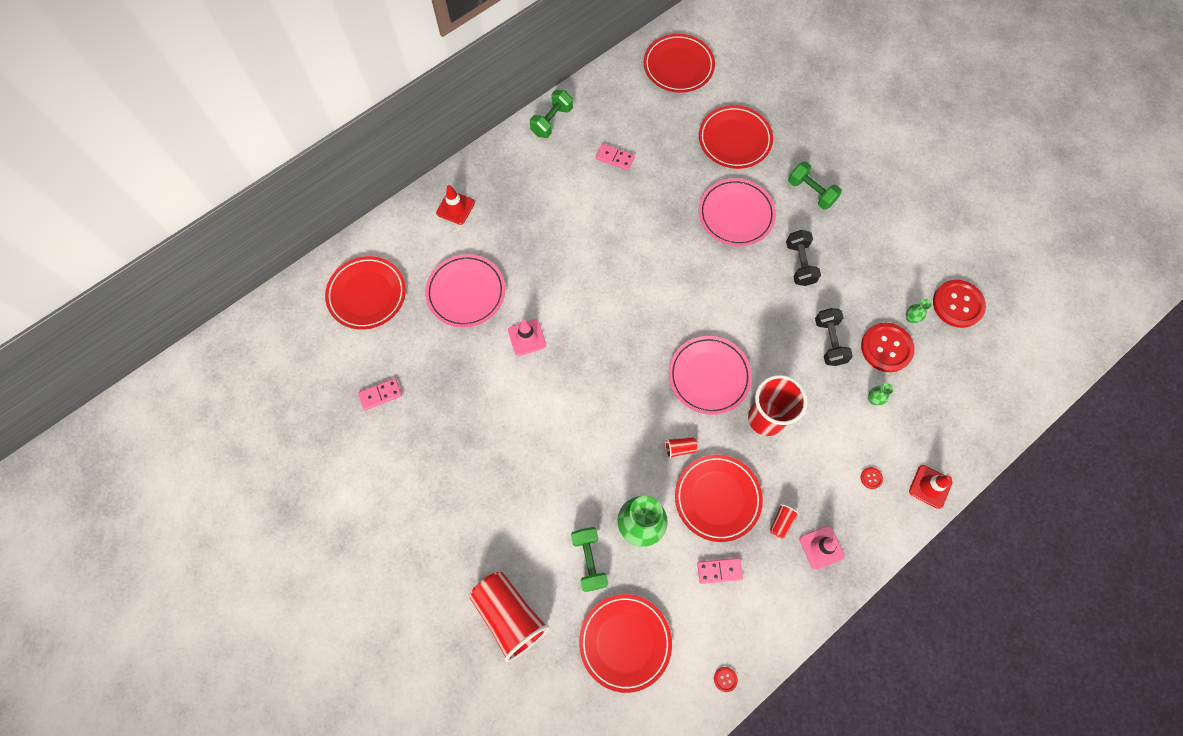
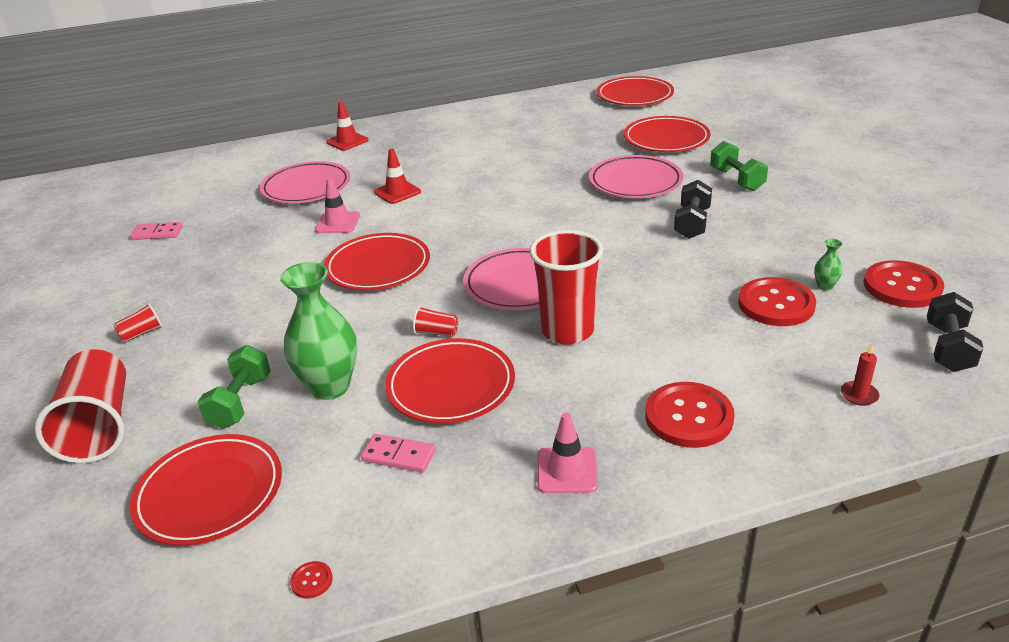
camera: 25 degrees right, 35 degrees down
(367, 294) = (215, 175): red plate -> red plate (378, 267)
(552, 121) = (483, 109): green dumbbell -> none
(615, 158) = (528, 134): pink domino -> none
(781, 522) = (523, 429): red cup -> red cup (142, 333)
(829, 342) = (696, 285): black dumbbell -> black dumbbell (948, 348)
(871, 478) = (688, 417): red button -> red button, size x2.49
(873, 400) = (733, 344): green vase -> none
(930, 486) = (783, 447): red traffic cone -> red traffic cone (397, 192)
(958, 426) = (859, 395): none -> red candle

